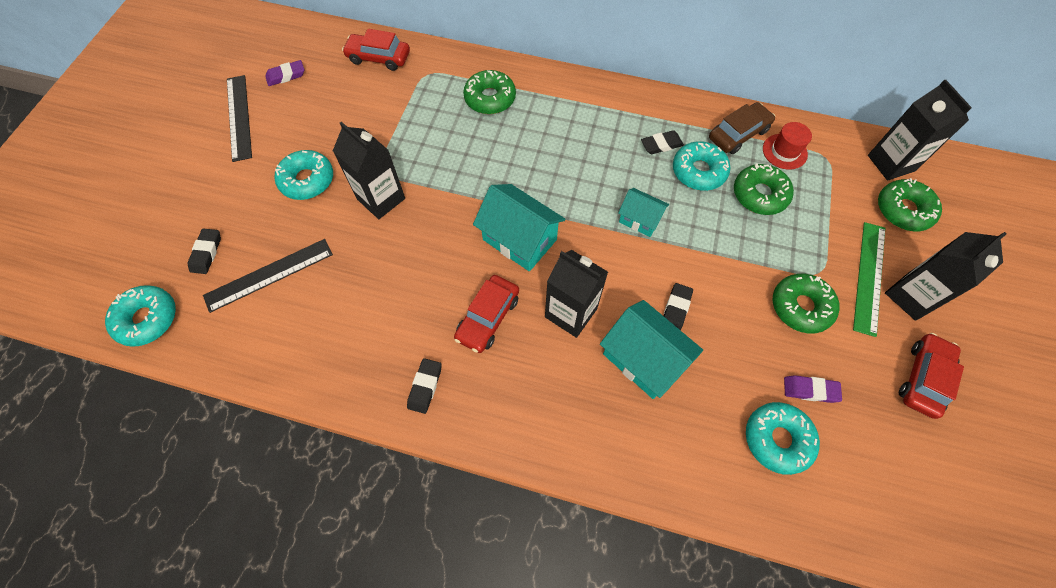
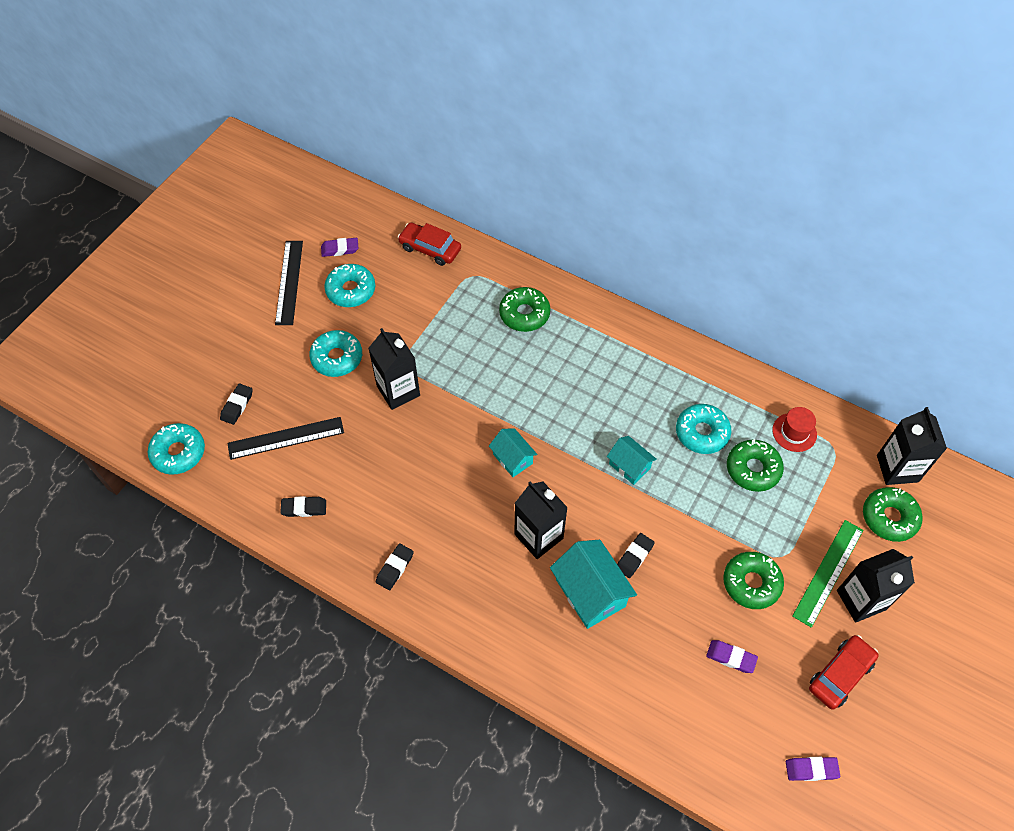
camera: 15 degrees right, 5 degrees down
(488, 317) = (464, 522): red car -> none
(519, 239) = (512, 458): turquoise house -> turquoise house, size x0.60
(661, 145) = (675, 398): black eraser -> black eraser (304, 508)
(738, 134) = (754, 404): brown car -> none
(777, 439) = (685, 690): turquoise donut -> turquoise donut (351, 290)
(937, 490) = (811, 769): none -> purple eraser

